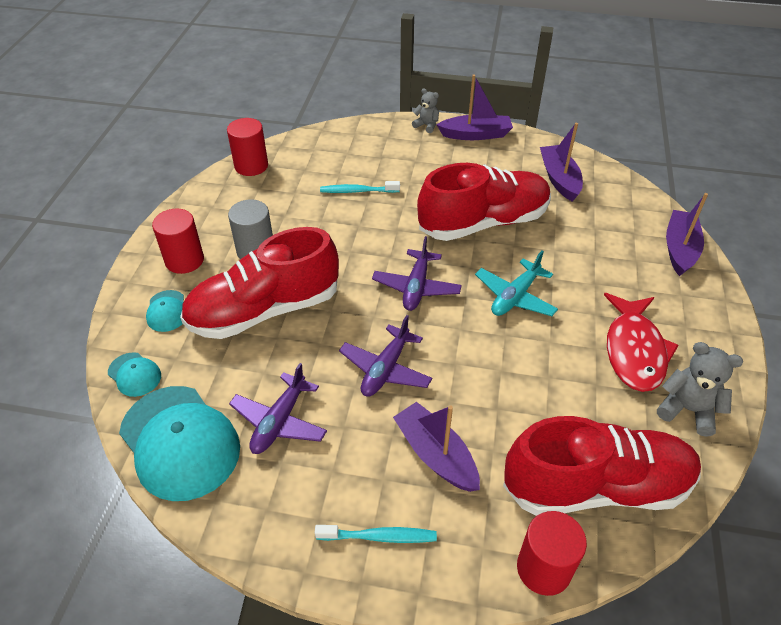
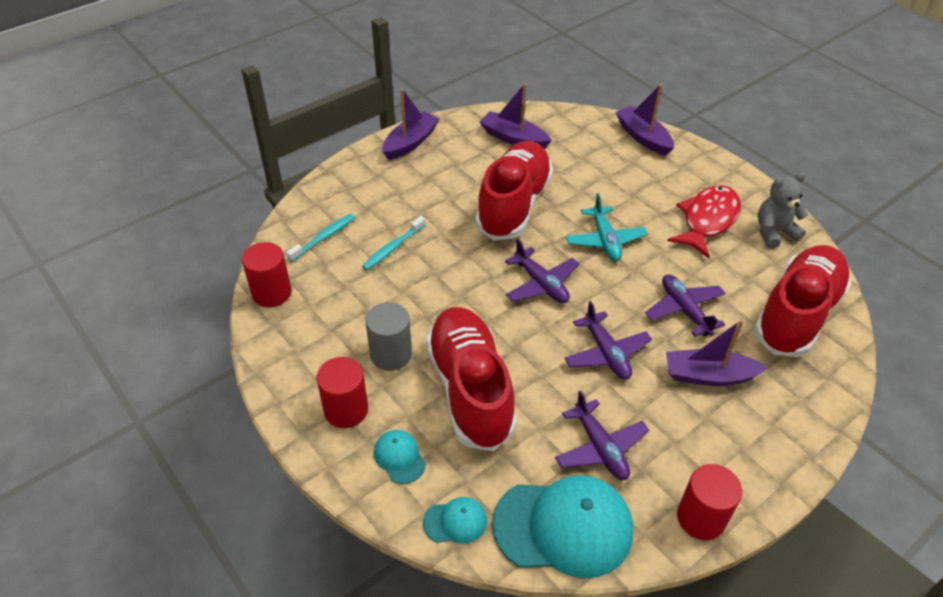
camera: 50 degrees left, 0 degrees up
(167, 311) = (399, 457): turquoise cap -> turquoise cap turned 150 degrees counterclockwise
(264, 310) = (470, 389): red shoe -> red shoe turned 150 degrees clockwise
(378, 536) = (752, 450): turquoise toothbrush -> turquoise toothbrush (323, 238)
(426, 125) = (363, 159): grey teddy bear -> none
(497, 395) = (684, 310): none -> purple plane
(544, 568) = (837, 380): red cylinder -> red cylinder (701, 518)
(634, 350) = (707, 220): red fish -> red fish turned 105 degrees counterclockwise

